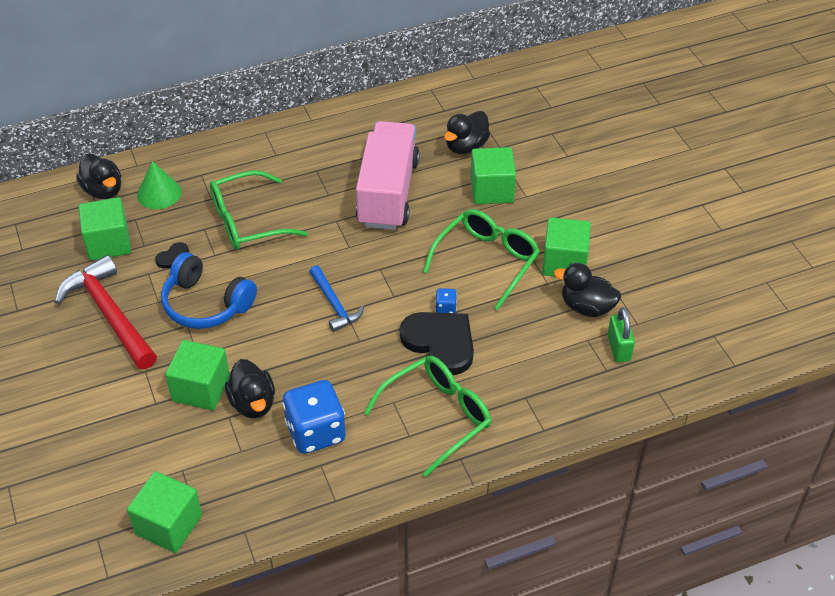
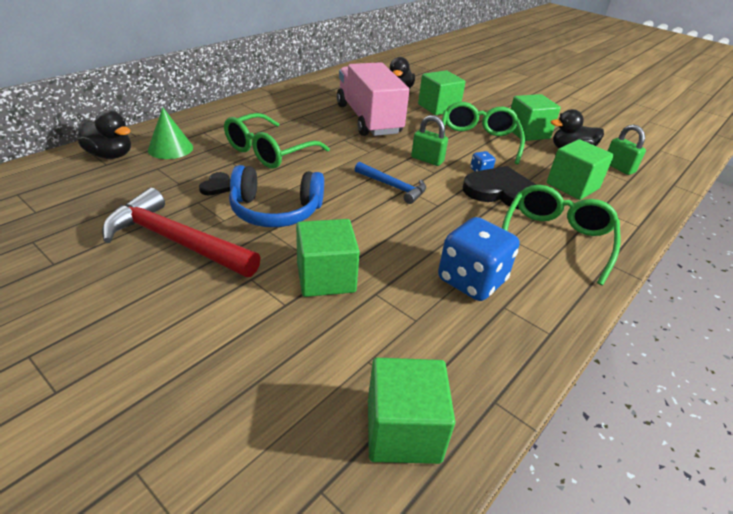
camera: 30 degrees left, 10 degrees down
(108, 243) = (139, 188): green cube -> green cube (572, 186)
(253, 403) = (389, 275): black duck -> none
(401, 275) = (427, 160): none -> green padlock

